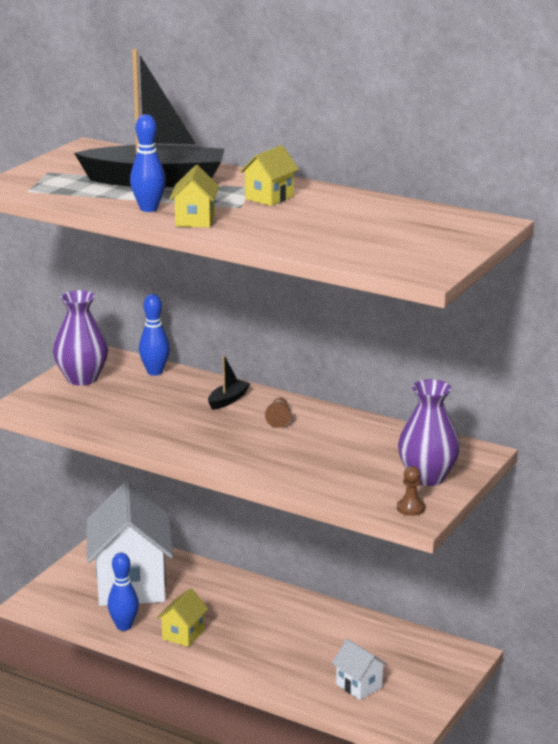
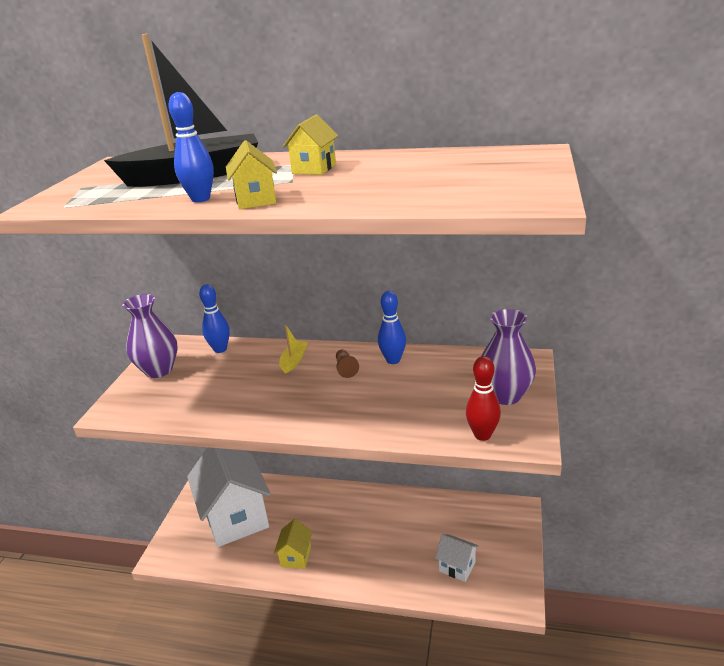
camera: 15 degrees left, 5 degrees up
(124, 626) = (244, 563): blue bowling pin -> blue bowling pin (393, 360)
(228, 400) = (294, 361): black boat -> yellow boat
(376, 503) = (482, 435): none -> red bowling pin
(410, 508) = (516, 433): brown pawn -> none

